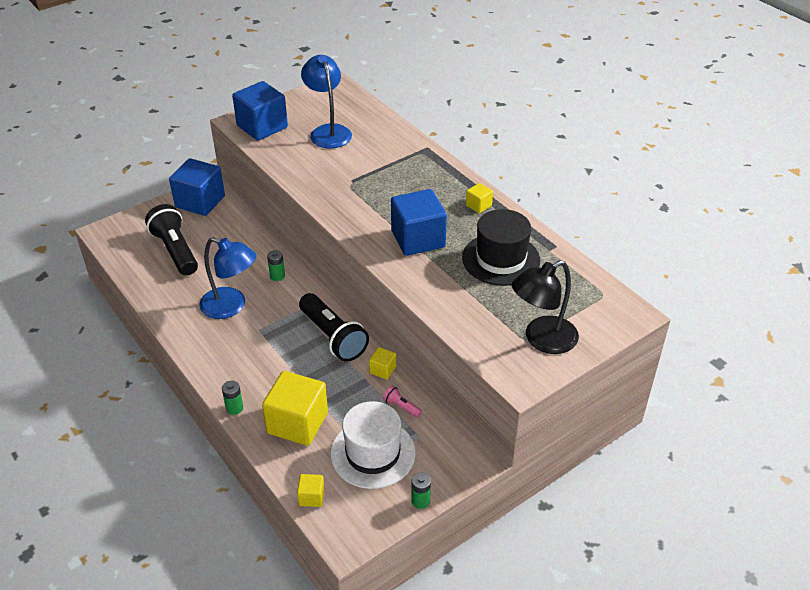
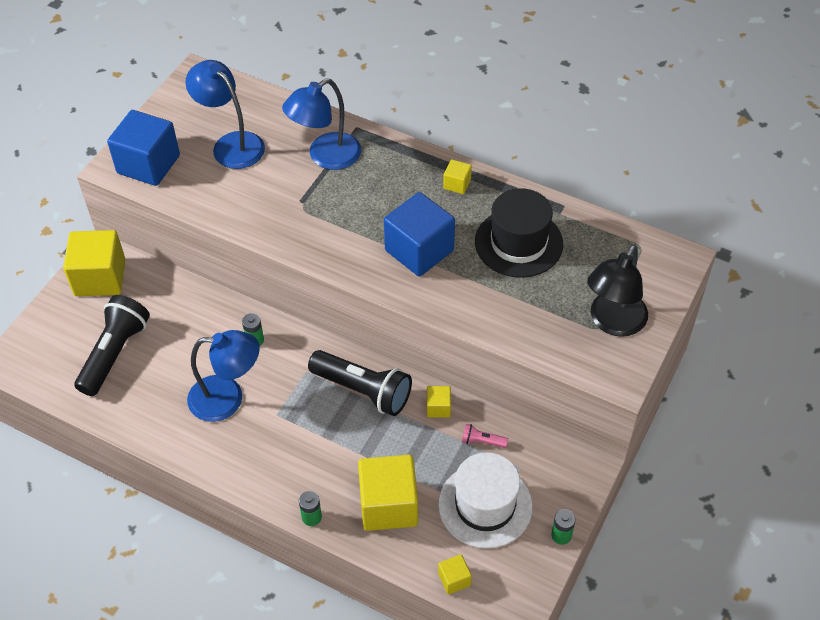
camera: 25 degrees left, 10 degrees up
(175, 251) = (115, 353): black flashlight -> black flashlight turned 75 degrees clockwise
(200, 202) = (100, 278): blue cube -> yellow cube
(390, 159) = (325, 157): none -> blue lamp

